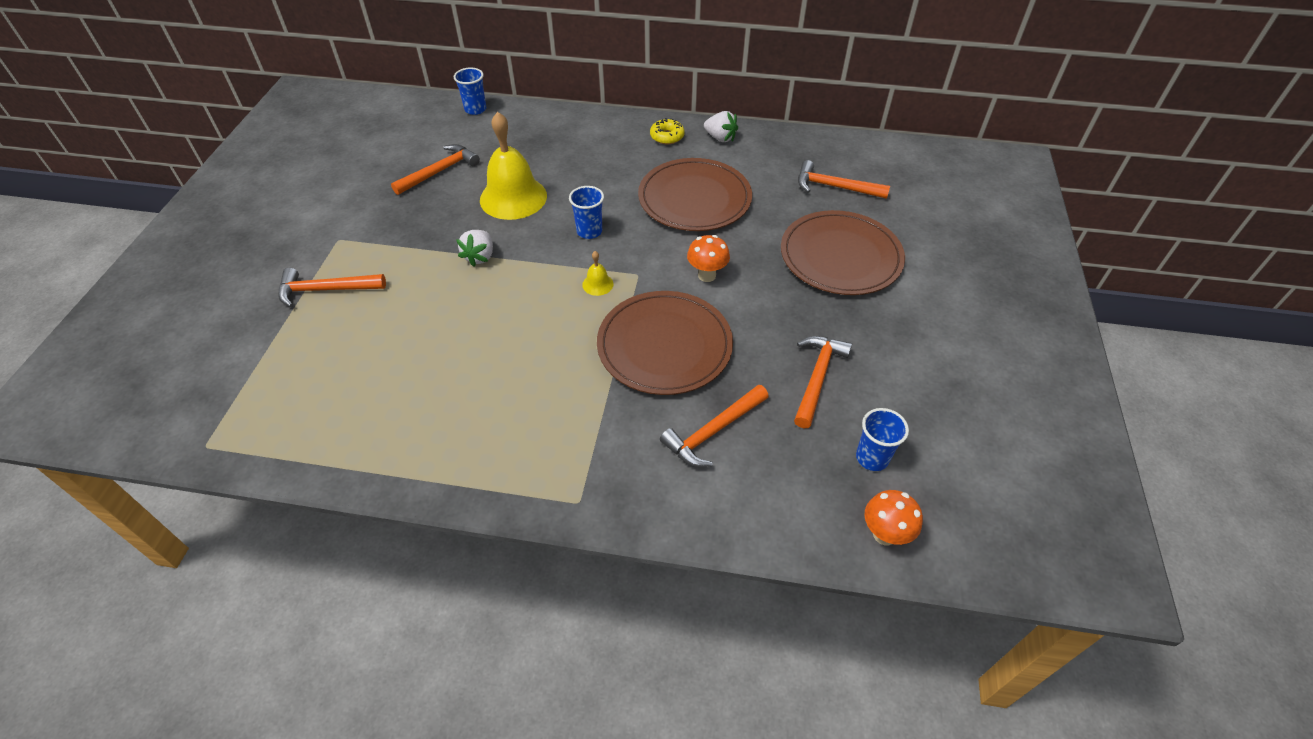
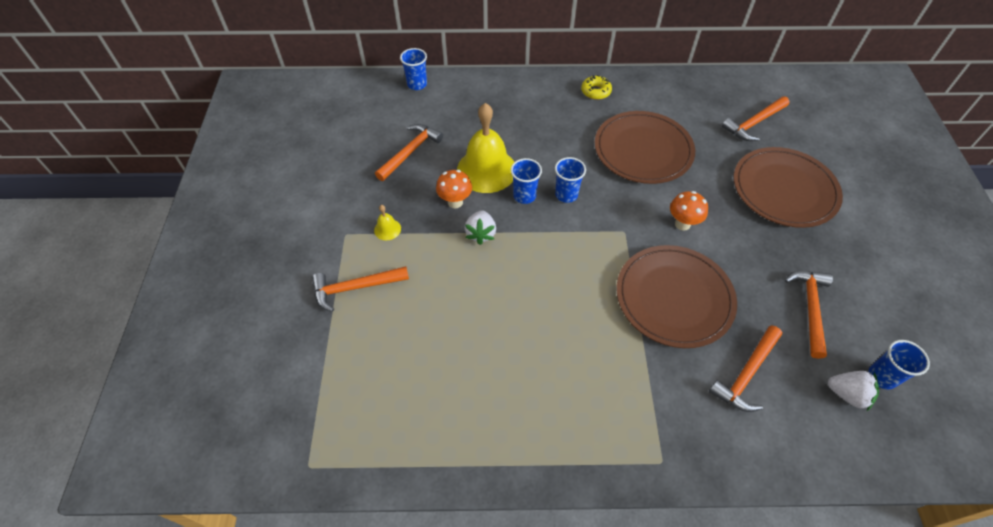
camera: 10 degrees left, 5 degrees up
(543, 227) = (524, 196): none -> blue cup
(597, 284) = (594, 246): yellow bell -> yellow bell (387, 229)
(720, 138) = (641, 87): white strawberry -> white strawberry (847, 394)
(834, 187) = (754, 123): orange hammer -> orange hammer turned 45 degrees counterclockwise
(884, 534) = (918, 446): orange mushroom -> orange mushroom (455, 202)

